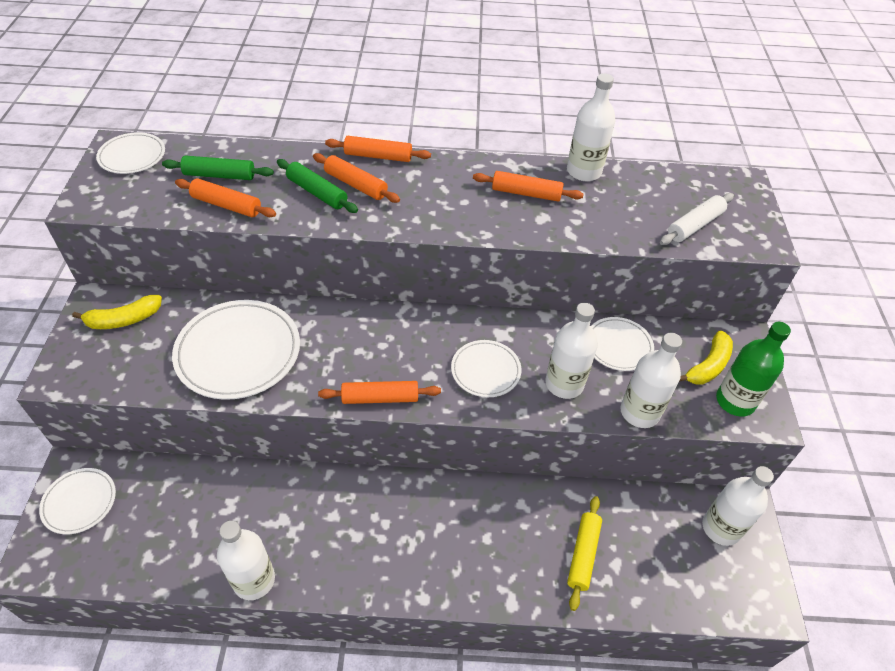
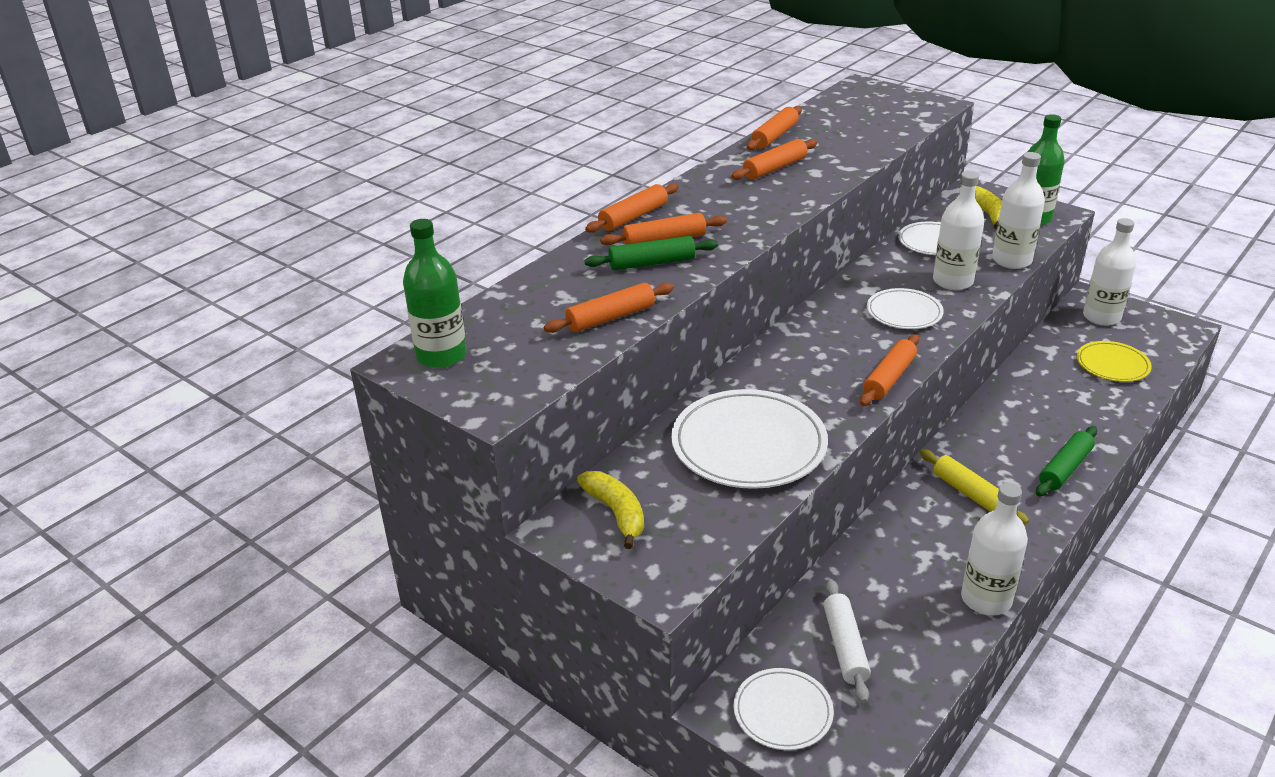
camera: 50 degrees left, 15 degrees down
(124, 320) = (616, 513): yellow banana -> yellow banana turned 45 degrees counterclockwise
(132, 156) = (441, 355): white plate -> green bottle
(219, 175) = (552, 309): green rolling pin -> green rolling pin (1064, 468)
(583, 554) = (1084, 391): yellow rolling pin -> yellow rolling pin (970, 494)
(584, 171) = (774, 136): white bottle -> orange rolling pin
(646, 563) = (1112, 365): none -> yellow plate
(695, 225) = (892, 119): white rolling pin -> white rolling pin (845, 646)

